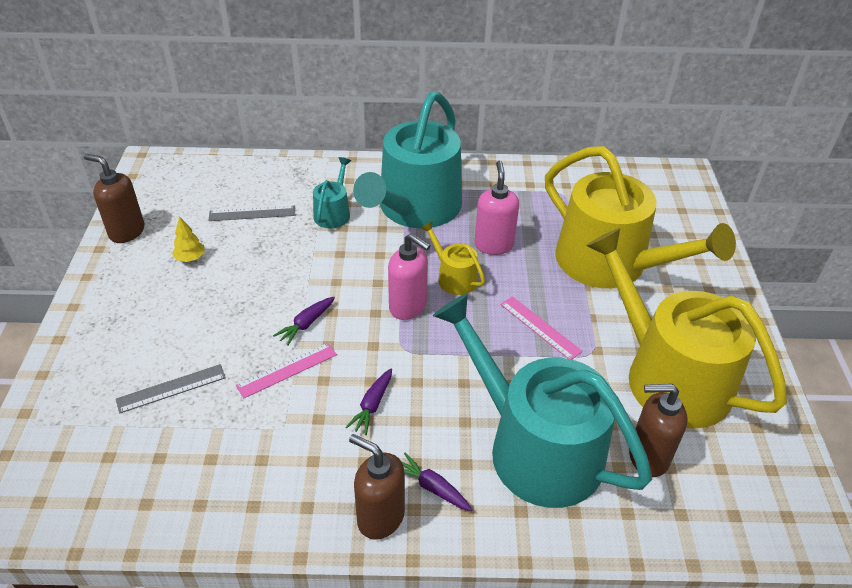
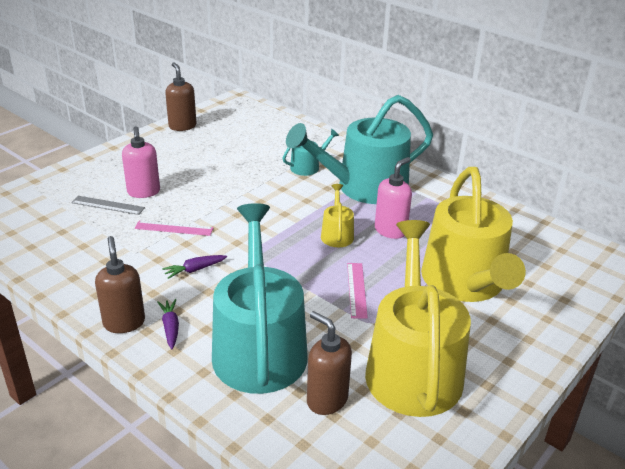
camera: 40 degrees right, 10 degrees down
(190, 258) = (197, 152): yellow tree -> none
(252, 213) = (259, 146): grey ruler -> none
(306, 324) = (214, 212): purple carrot -> none
(408, 307) = (285, 234): pink soap dispenser -> pink soap dispenser (144, 192)

